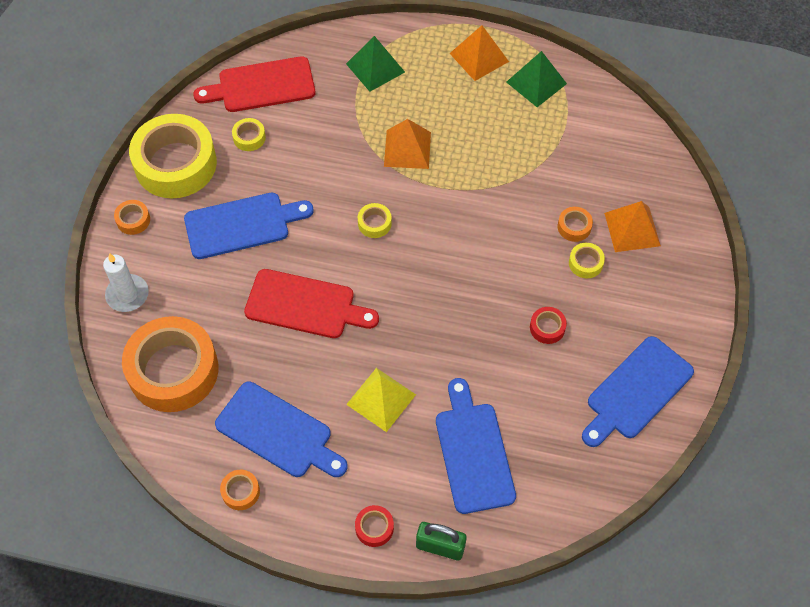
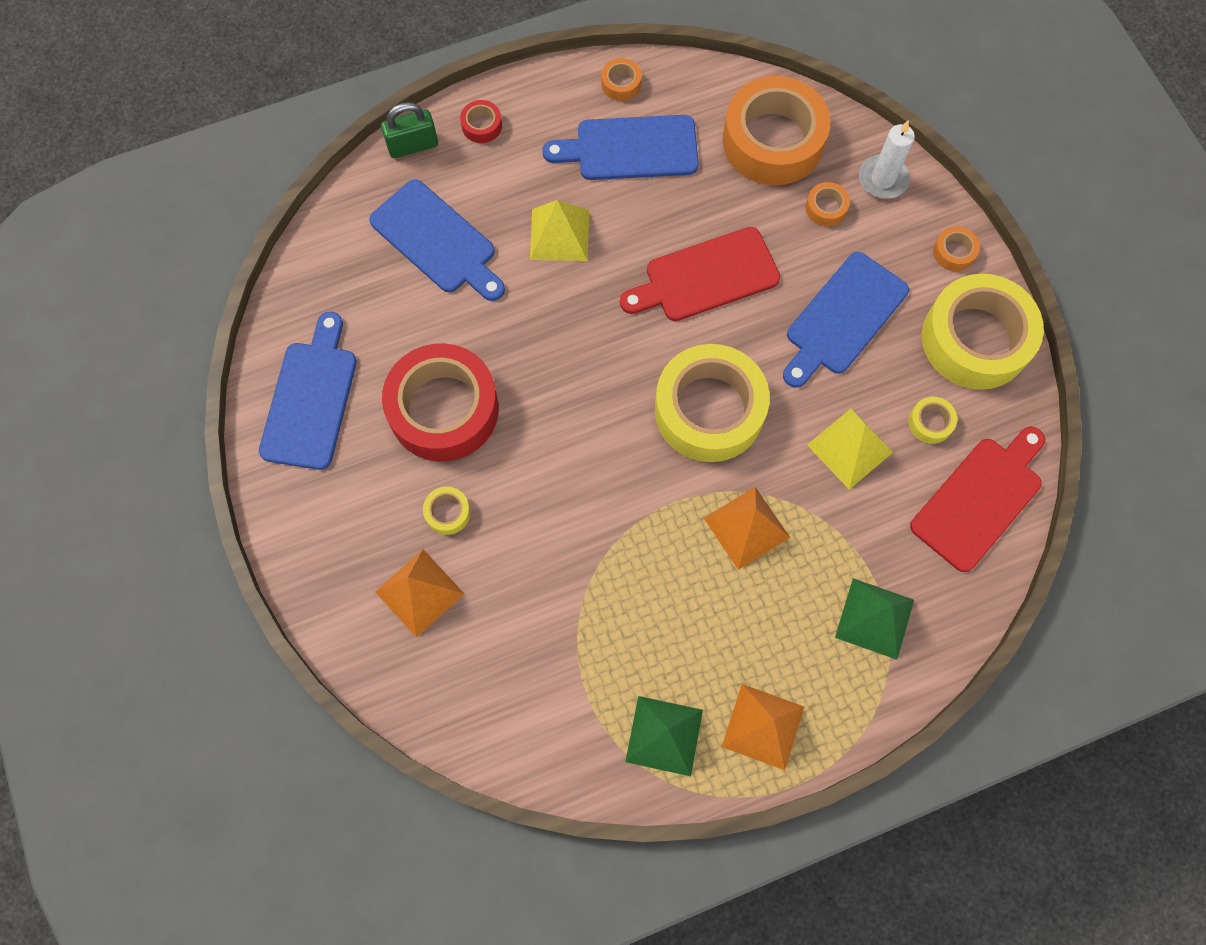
camera: 145 degrees right, 10 degrees up
(309, 153) = (849, 448): none -> yellow pyramid
(374, 223) = (709, 410): yellow tape -> yellow tape, size x2.49
(547, 328) = (444, 409): red tape -> red tape, size x2.49
(574, 227) = (488, 551): orange tape -> orange tape (826, 208)

